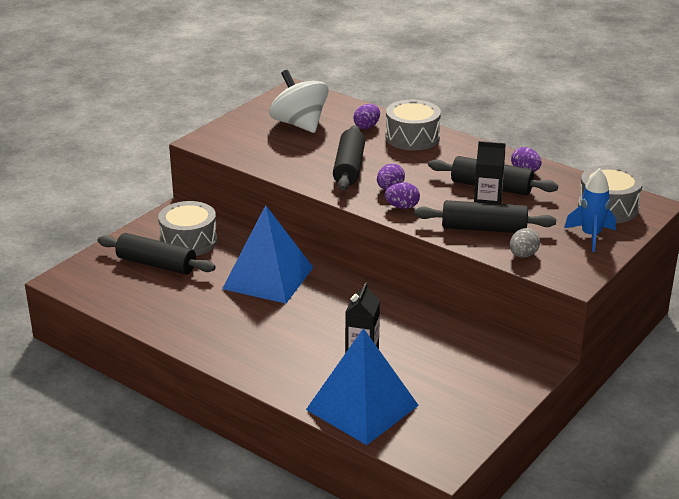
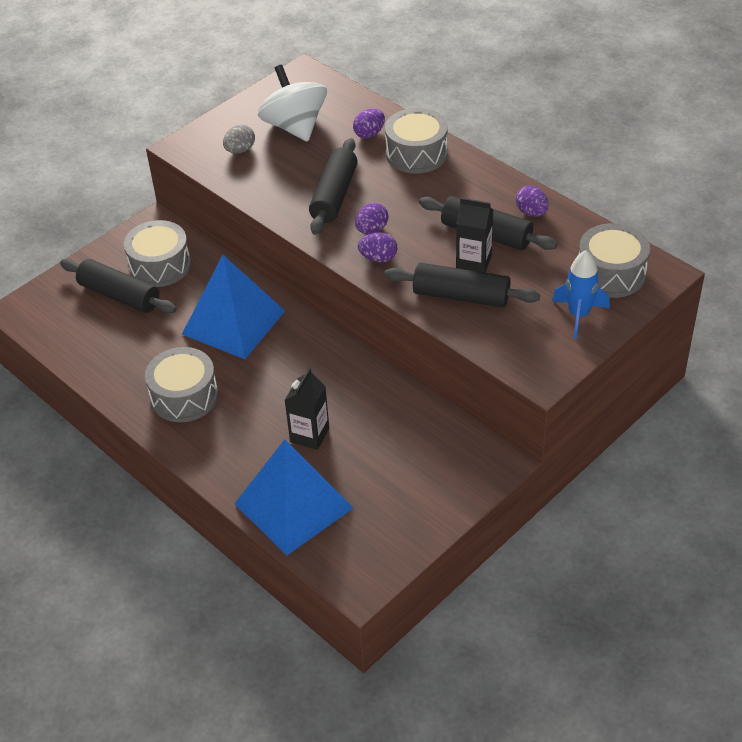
camera: 10 degrees right, 15 degrees up
(236, 333) = (184, 396): none -> grey drum
(523, 255) = (494, 338): grey egg -> grey egg (240, 150)

